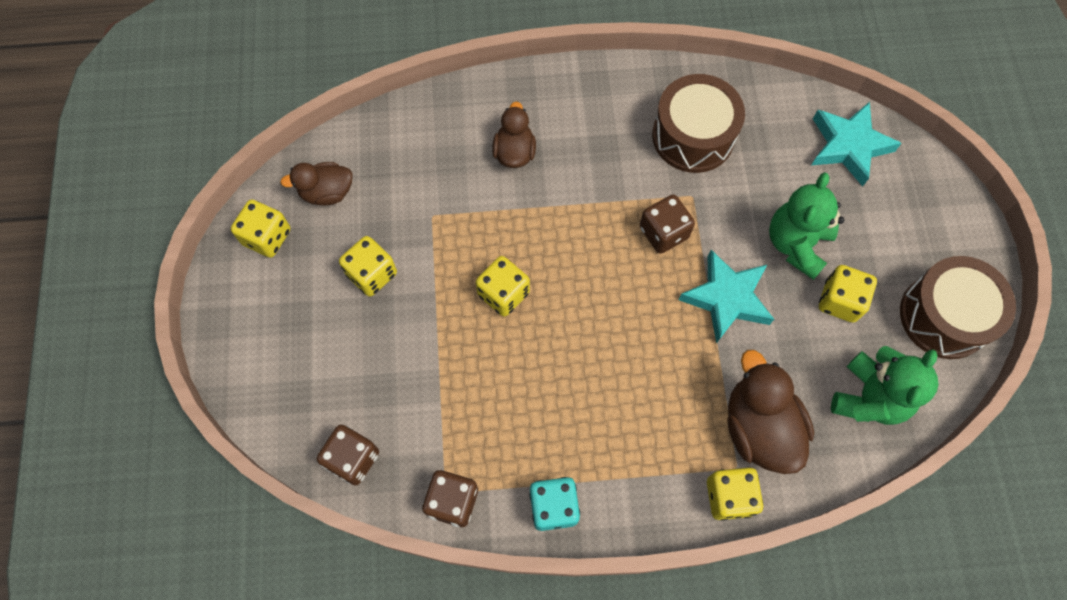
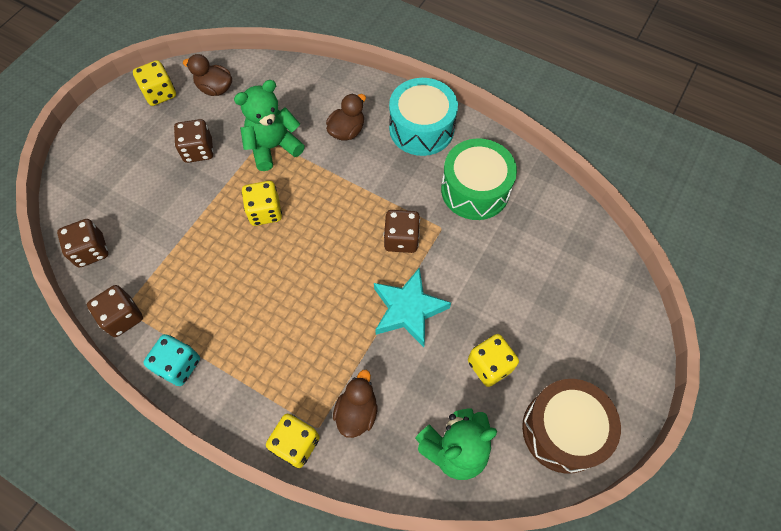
camera: 35 degrees right, 5 degrees down
(372, 274) = (198, 150): yellow dice -> brown dice
(589, 102) = (421, 128): none -> turquoise drum
(693, 136) = (475, 190): brown drum -> green drum
(759, 427) = (357, 412): brown duck -> brown duck, size x0.62
(796, 244) = (490, 306): green teddy bear -> green teddy bear (273, 147)
(848, 146) = (586, 263): turquoise star -> none

